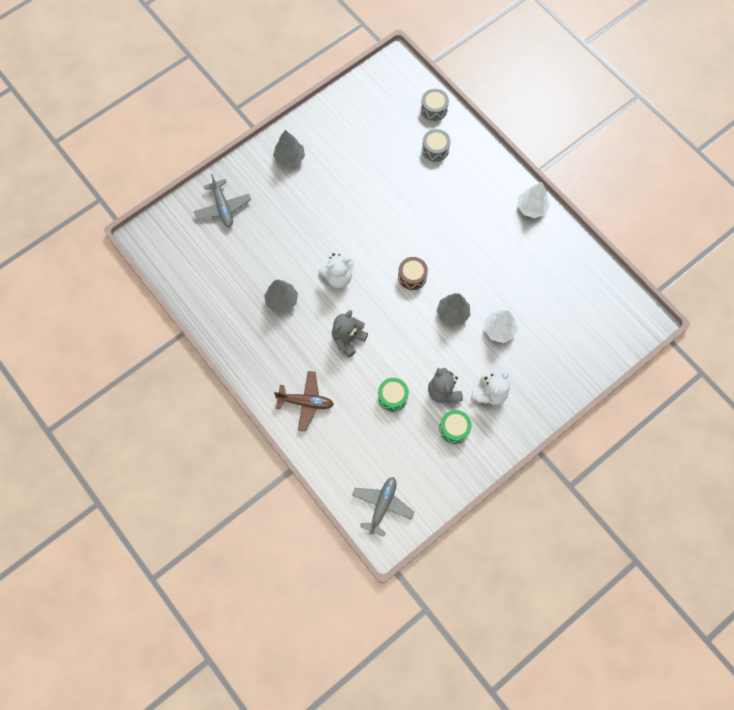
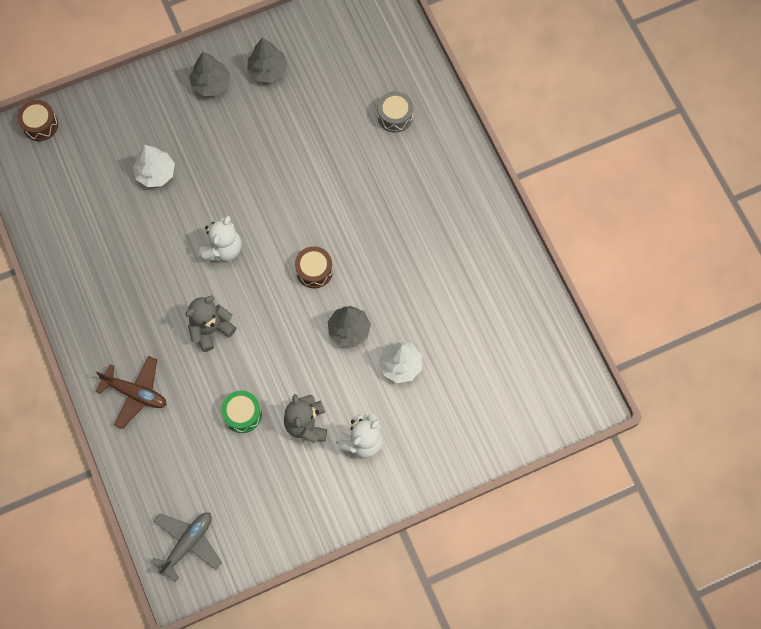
camera: 15 degrees right, 0 degrees up
(168, 219) = (40, 125): none -> brown drum
(223, 207) = (111, 126): grey plane -> none
(282, 300) = (146, 260): grey tree -> grey tree (268, 70)
(338, 277) = (223, 249): white teddy bear -> white teddy bear turned 60 degrees counterclockwise
(434, 109) = (410, 64): grey drum -> none
(454, 428) = (305, 473): green drum -> none
(531, 207) = (492, 220): white tree -> white tree (156, 173)

